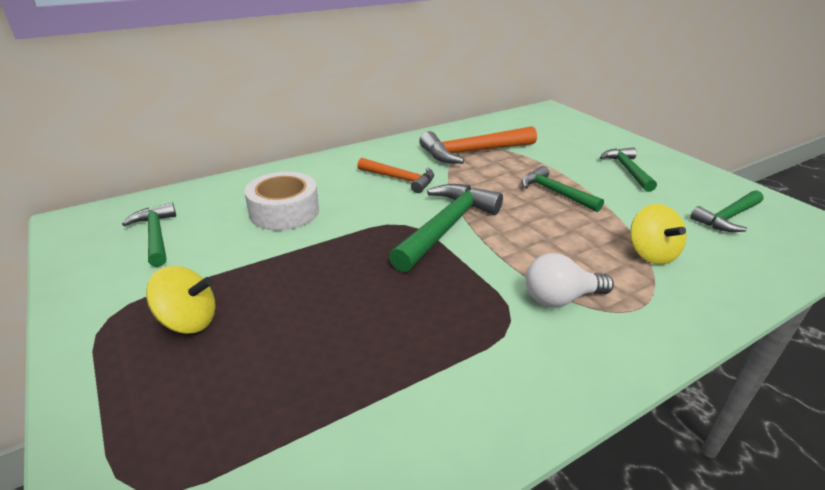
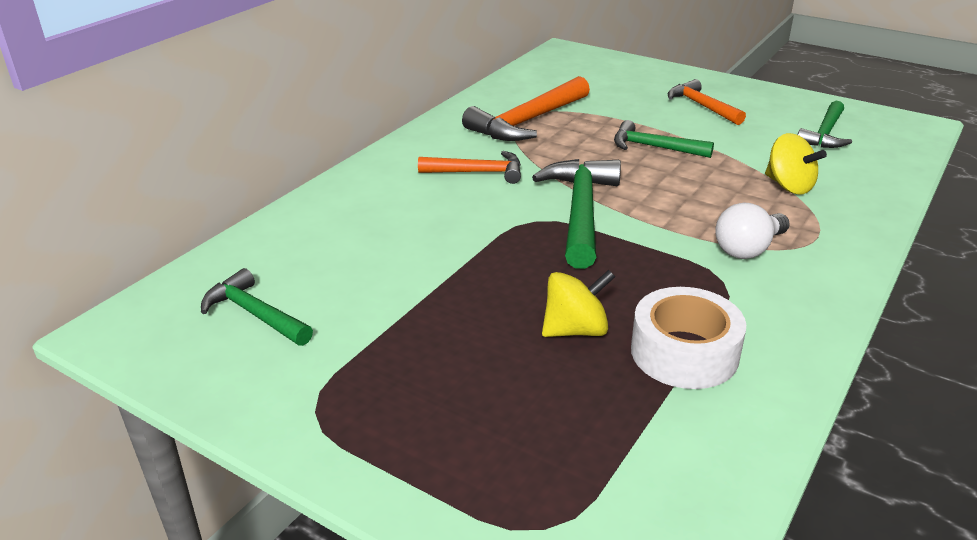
camera: 25 degrees left, 0 degrees up
(188, 321) = (413, 384): yellow spinning top -> yellow spinning top (575, 330)
(284, 212) = (383, 244): white tape -> white tape (684, 352)
(627, 170) = (701, 106): green hammer -> orange hammer

